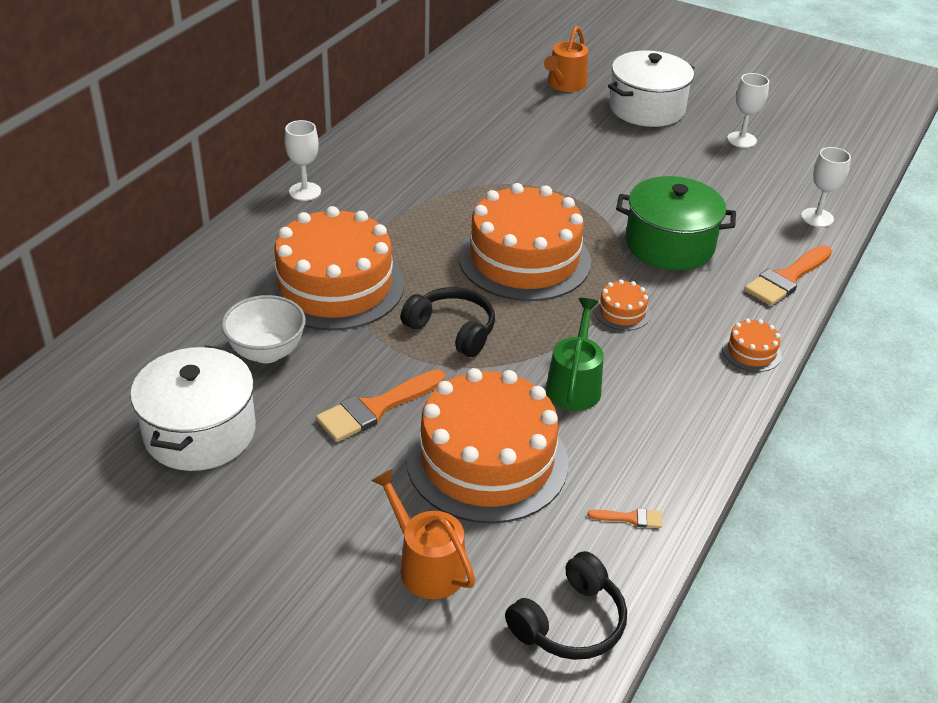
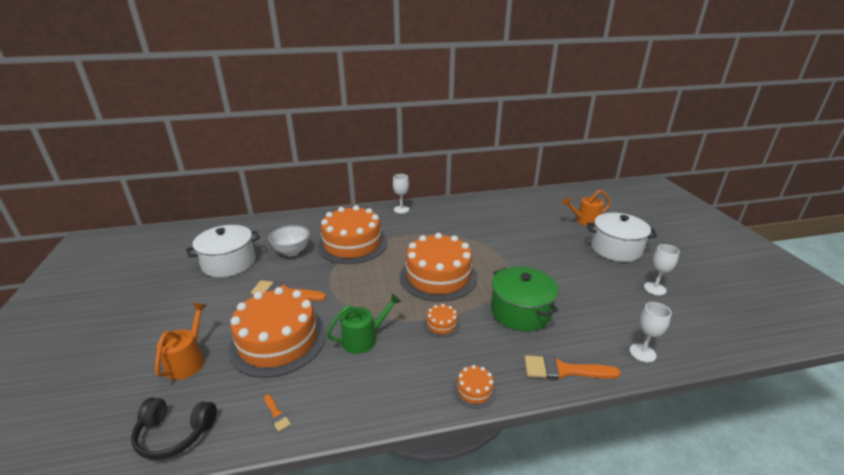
camera: 50 degrees right, 10 degrees down
(452, 330) = (360, 284): black headphones -> none

